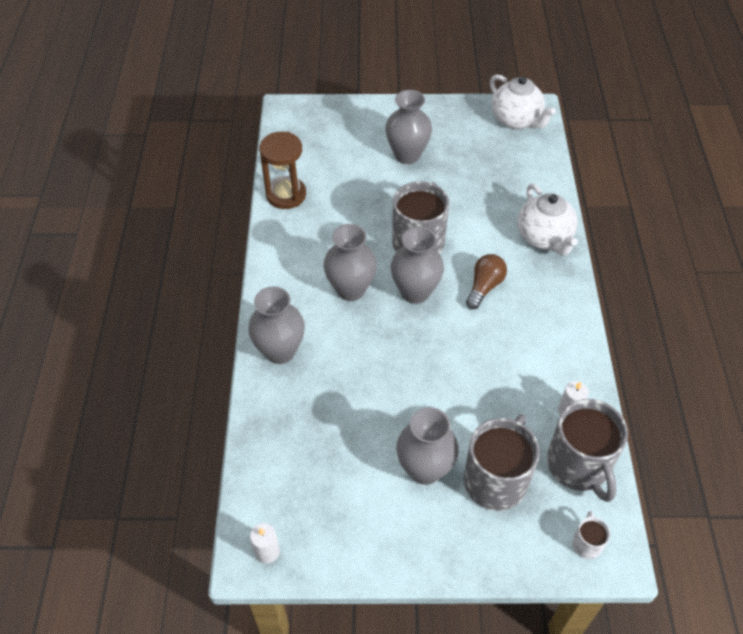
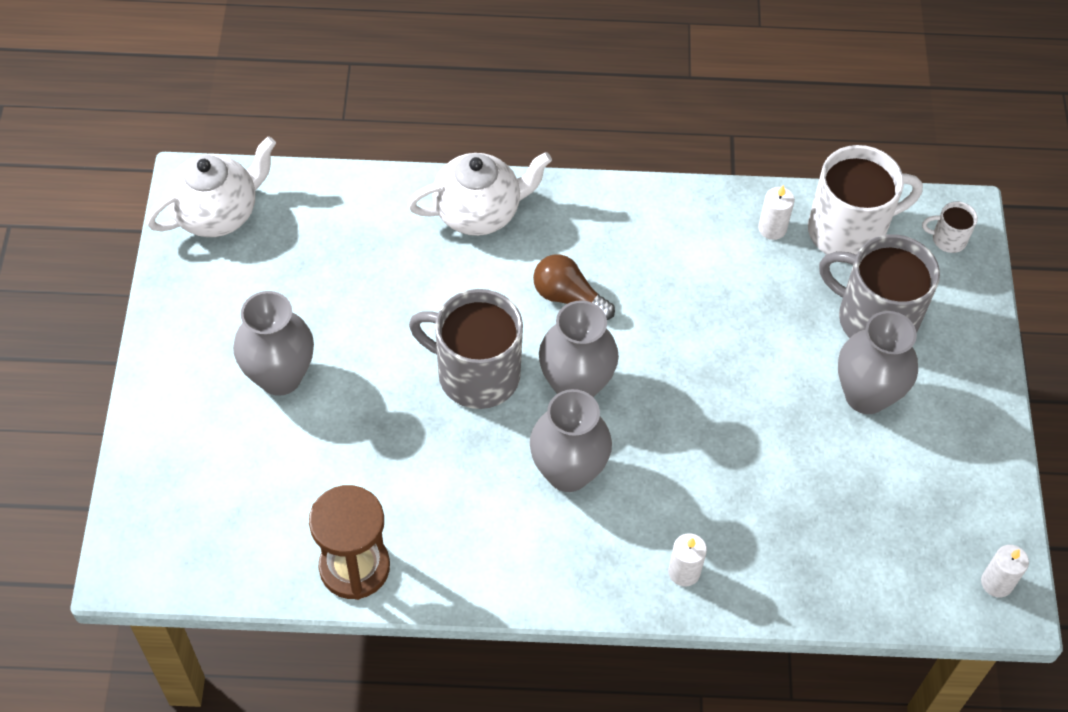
camera: 90 degrees left, 5 degrees up
(280, 351) = (684, 572): grey vase -> white candle
(578, 465) = (848, 231): grey mug -> white mug

